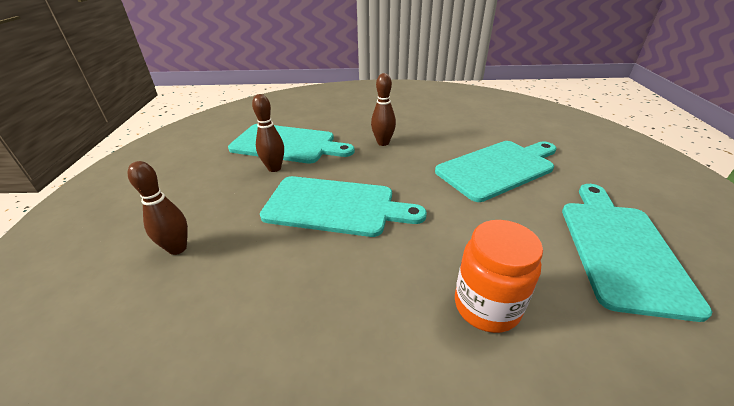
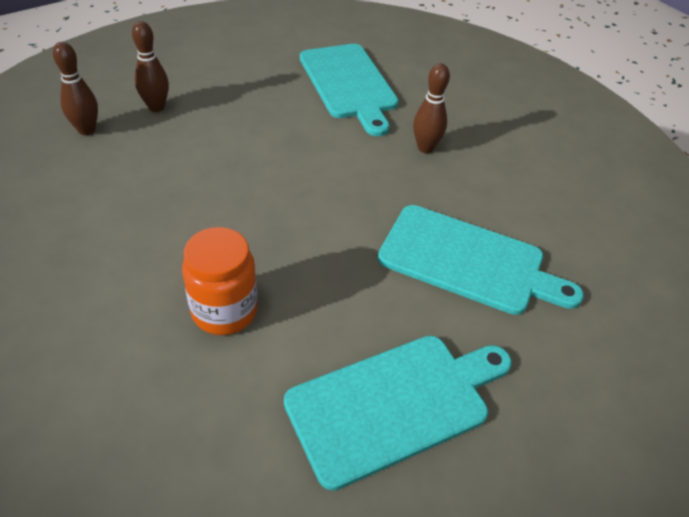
camera: 50 degrees right, 10 degrees up
(274, 168) = (300, 98): brown bowling pin -> brown bowling pin (87, 130)
(335, 206) = (279, 164): turquoise cutting board -> none

